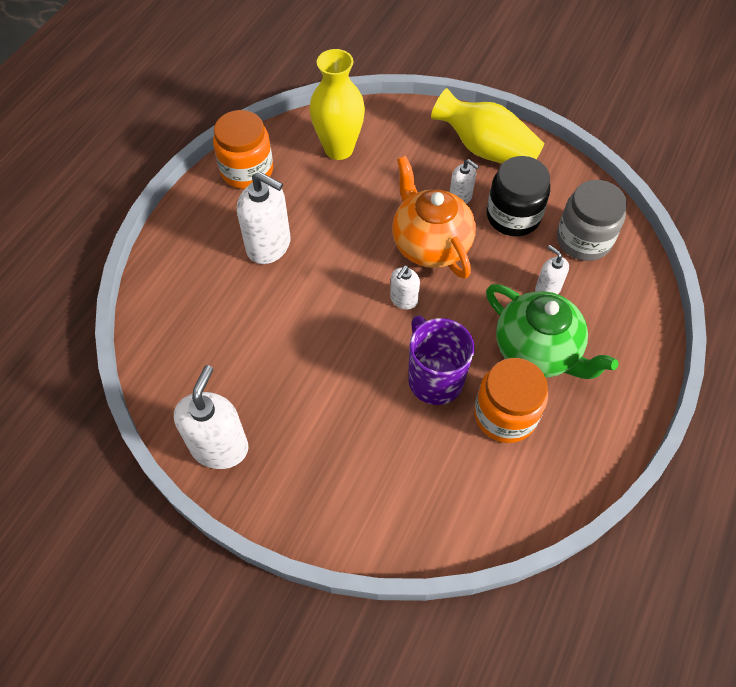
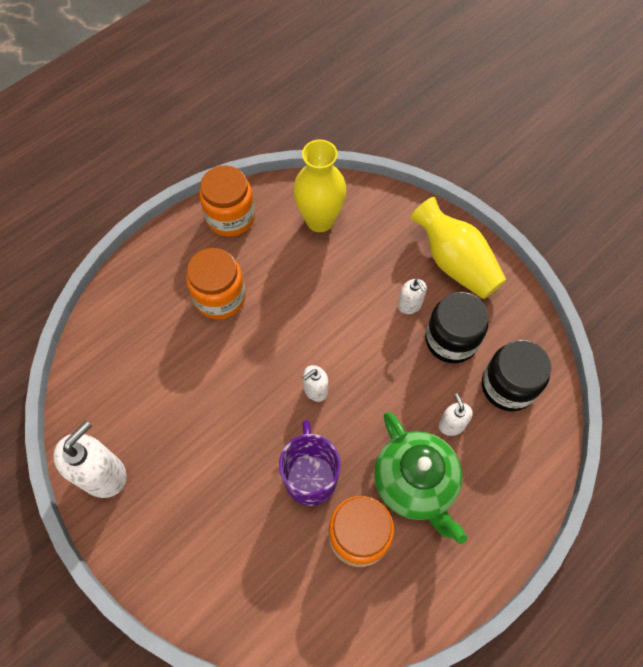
camera: 20 degrees right, 5 degrees up
(269, 245) = (220, 297): white soap dispenser -> orange jar
(430, 244) = (362, 343): orange teapot -> none
(583, 240) = (508, 386): grey jar -> black jar

